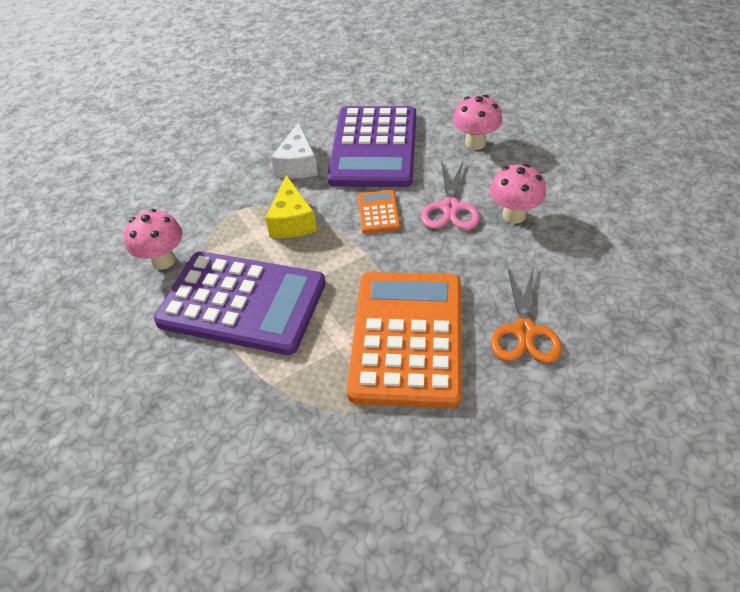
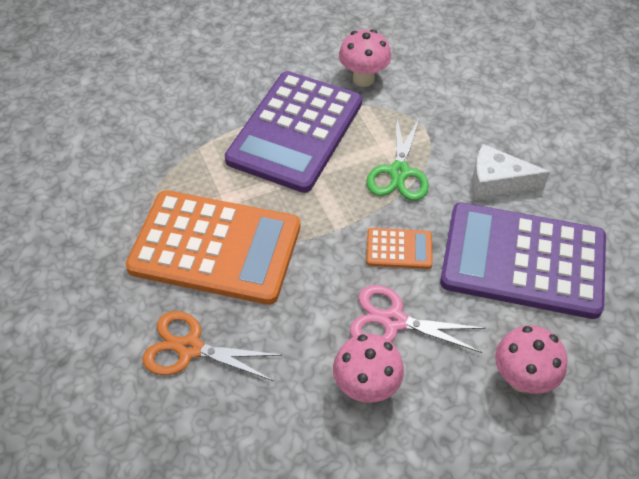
camera: 95 degrees right, 5 degrees up
(292, 221) = (399, 172): yellow cheese -> green scissors

